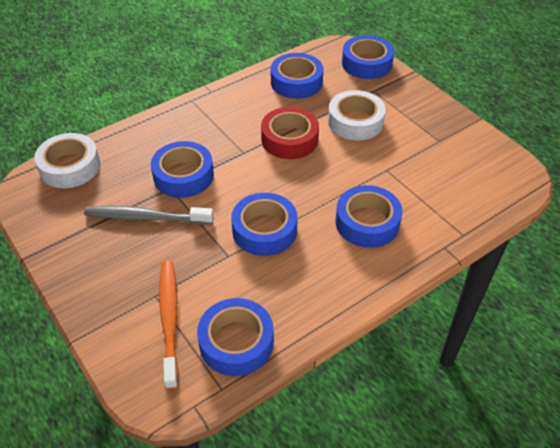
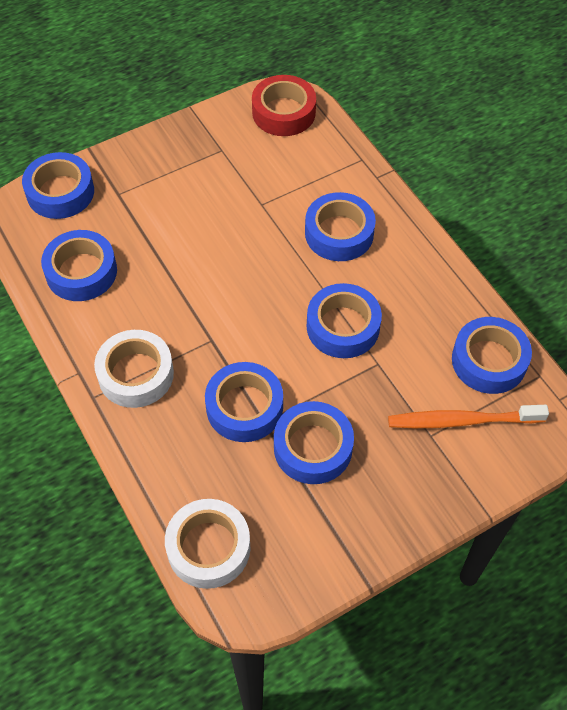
camera: 85 degrees left, 10 degrees up
(146, 217) = (313, 448): grey toothbrush -> blue tape
(289, 139) = (195, 290): red tape -> red tape (283, 112)
(355, 121) = (174, 220): white tape -> white tape (136, 374)

